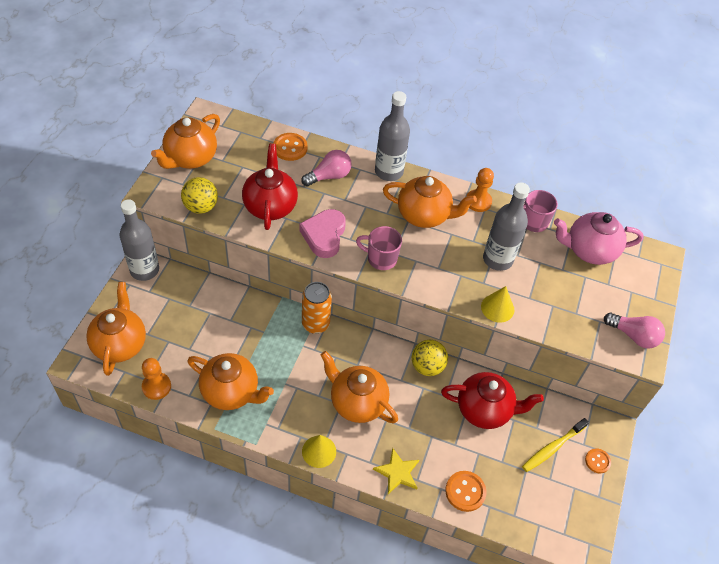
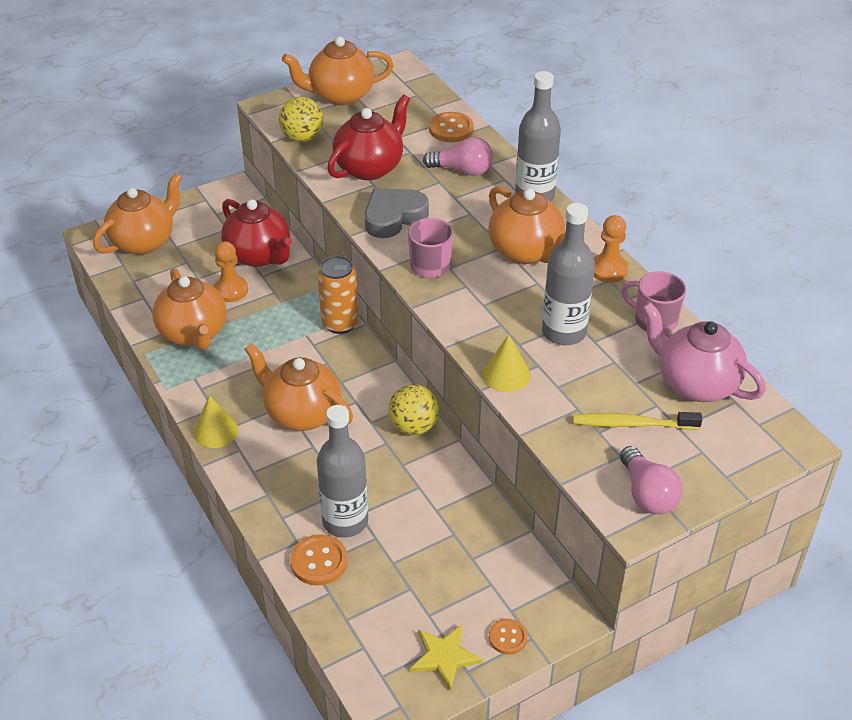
camera: 45 degrees right, 10 degrees down
(144, 270) = (232, 195): grey bottle -> grey bottle (345, 521)
(156, 386) = (135, 291): orange pawn -> orange pawn (230, 290)
(324, 236) = (393, 217): pink heart -> grey heart
(357, 402) = (301, 413): orange teapot -> orange teapot turned 45 degrees counterclockwise
(397, 472) = (270, 498): yellow star -> yellow star (444, 657)
(485, 410) = (431, 504): red teapot -> red teapot (259, 255)
(552, 448) = (467, 589): yellow toothbrush -> yellow toothbrush (632, 424)

